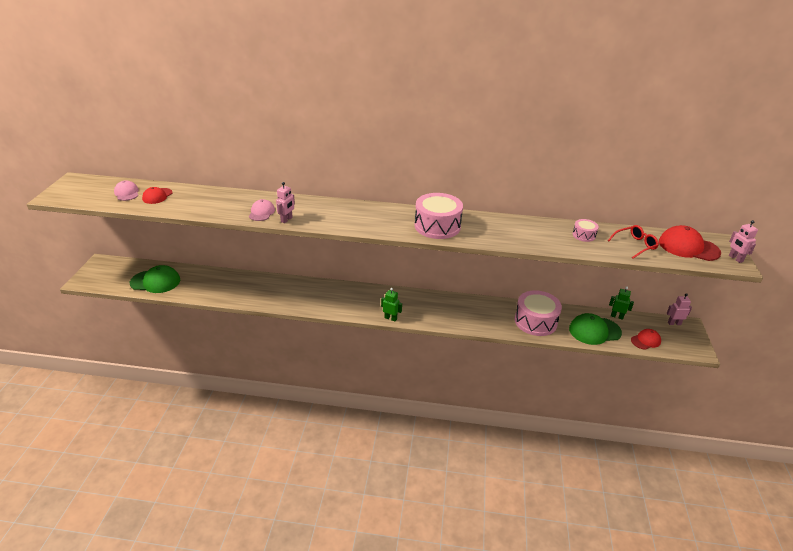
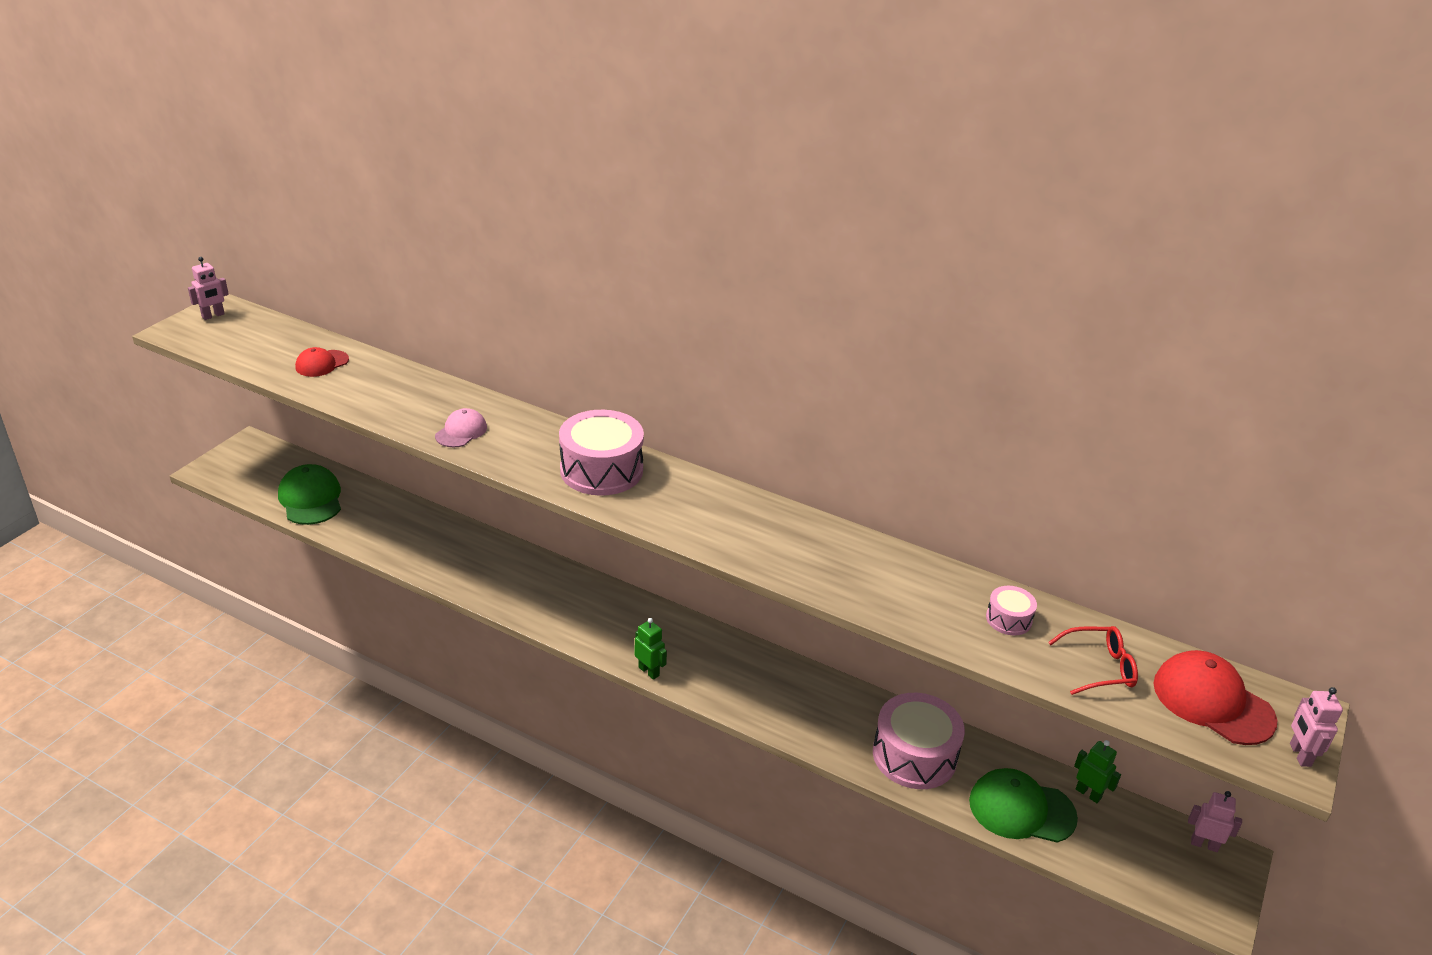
camera: 20 degrees right, 0 degrees up
(127, 193) = (281, 348): pink cap -> none
(155, 281) = (311, 499): green cap -> green cap turned 135 degrees counterclockwise
(286, 220) = (492, 455): pink robot -> pink robot (213, 316)
(437, 226) = (740, 530): pink drum -> pink drum (601, 470)
(645, 340) = (1117, 862): red cap -> none

